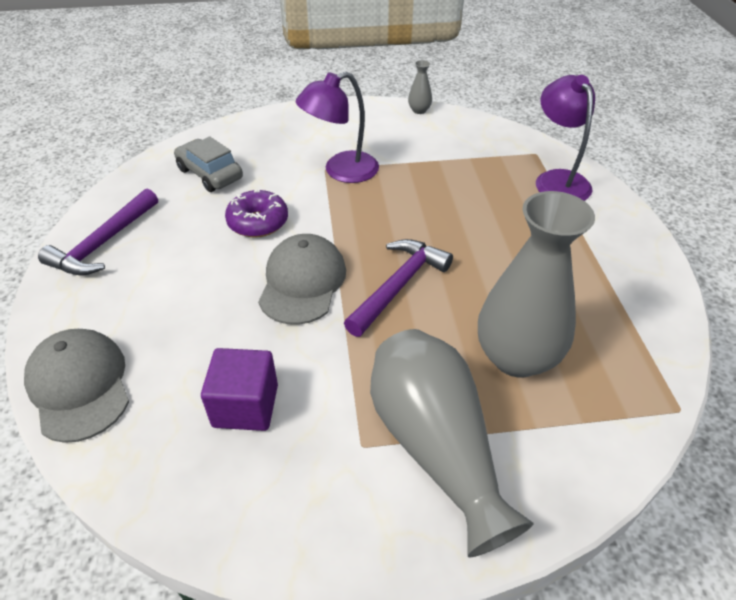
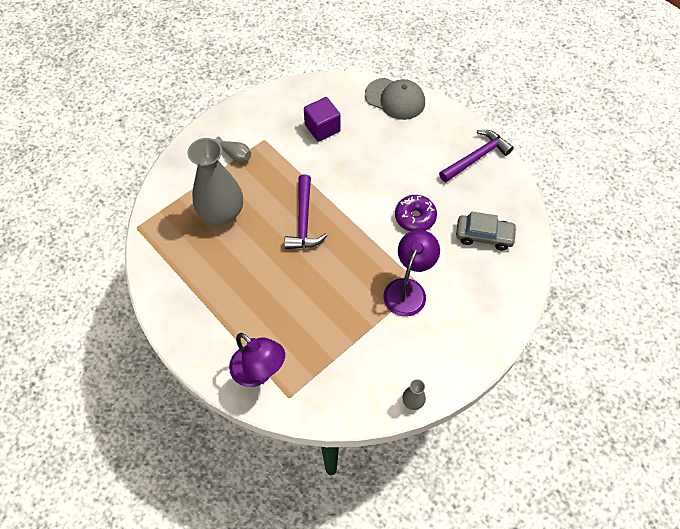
camera: 145 degrees right, 15 degrees up
(103, 243) = (476, 158): purple hammer -> purple hammer turned 60 degrees clockwise
(302, 282) = (353, 194): grey cap -> none
(435, 446) = (235, 155): grey vase -> grey vase, size x0.41

